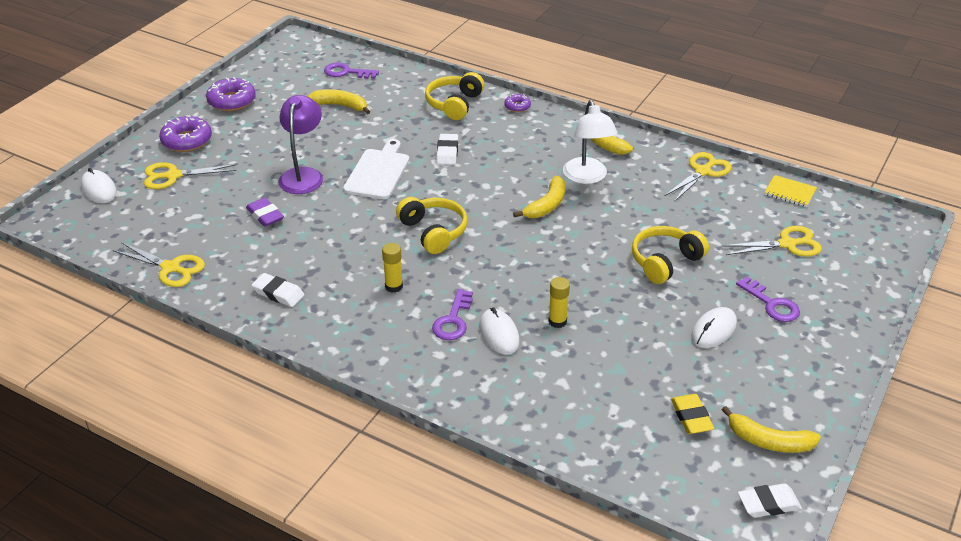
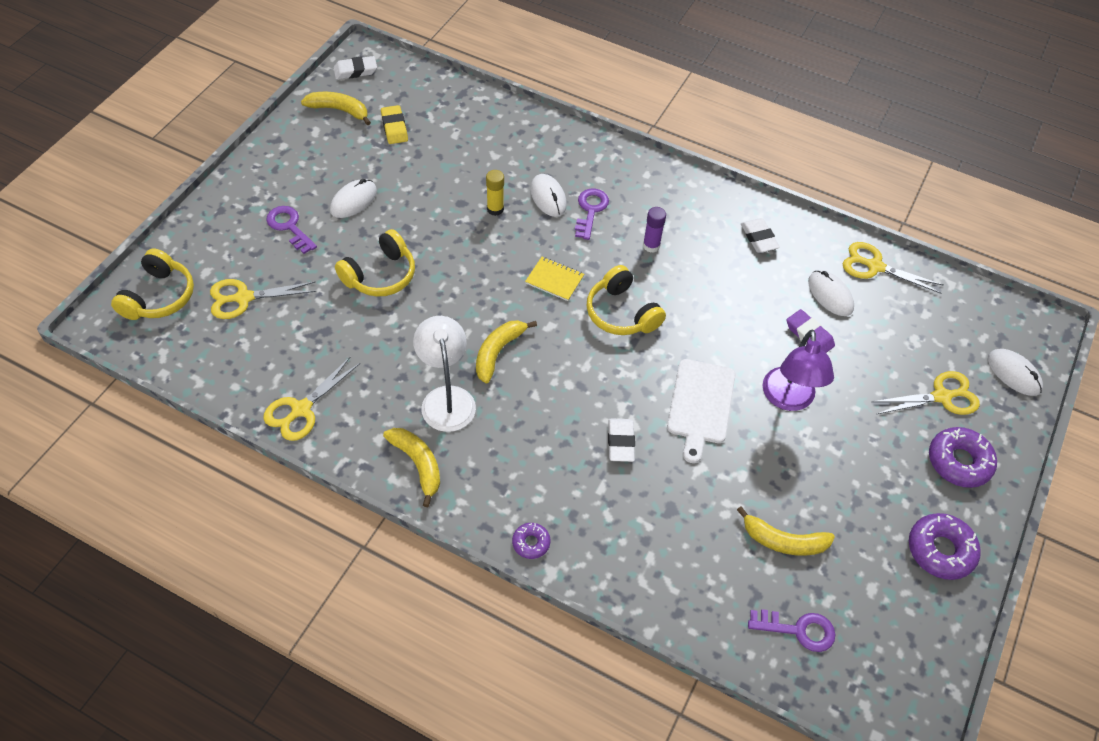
camera: 175 degrees right, 15 degrees up
(229, 245) = (830, 295): none -> white mouse
(278, 293) = (759, 238): white eraser -> white eraser turned 45 degrees clockwise
(394, 286) = (651, 246): yellow glue stick -> purple glue stick
(454, 104) = (622, 548): yellow headphones -> yellow headphones (159, 297)
(790, 192) = (207, 374): yellow notebook -> yellow notebook (554, 280)

